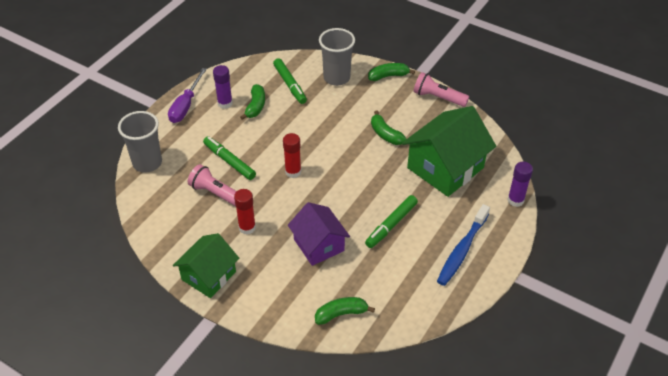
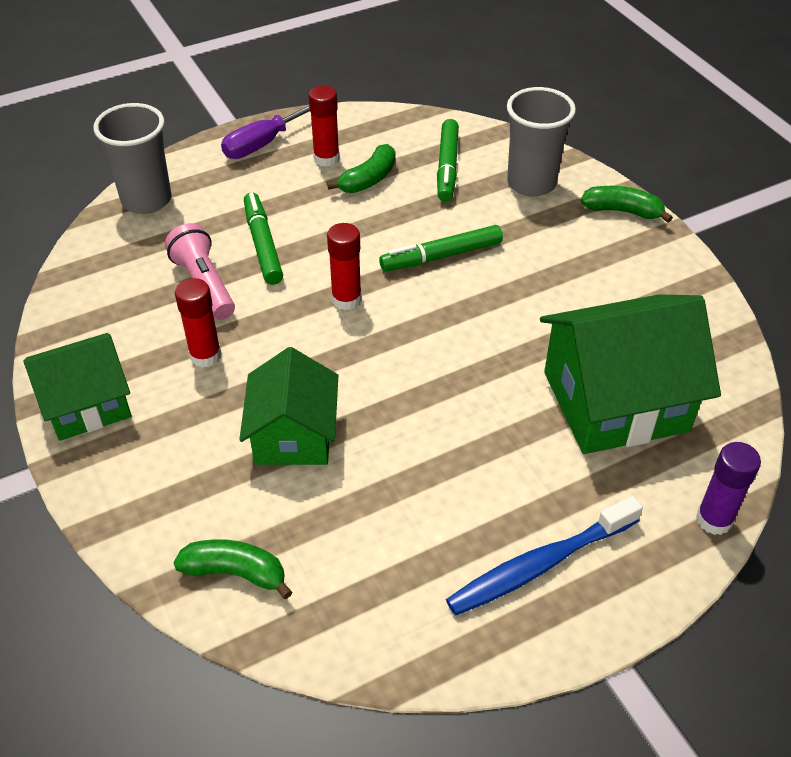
camera: 30 degrees right, 0 degrees up
(225, 103) = (326, 158): purple glue stick -> red glue stick
(319, 245) = (293, 435): purple house -> green house
(385, 134) = (547, 302): green banana -> none
(391, 225) = (442, 458): green marker -> green marker (441, 256)
(438, 97) = (687, 277): pink flashlight -> none

